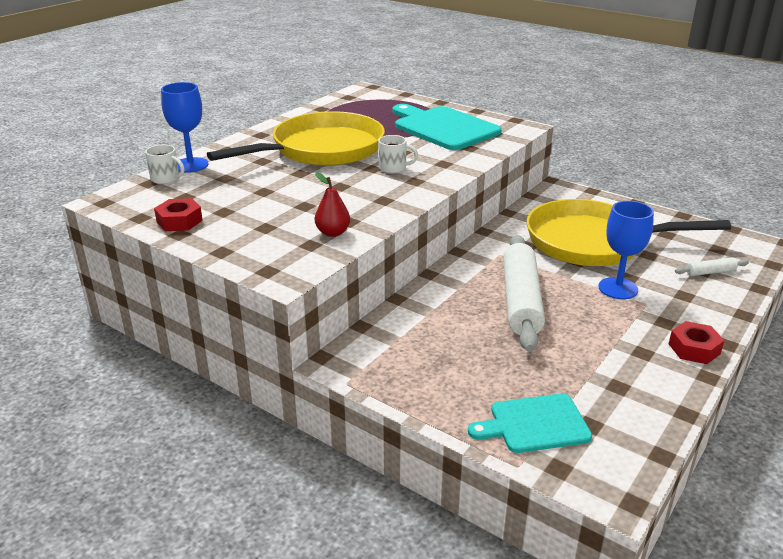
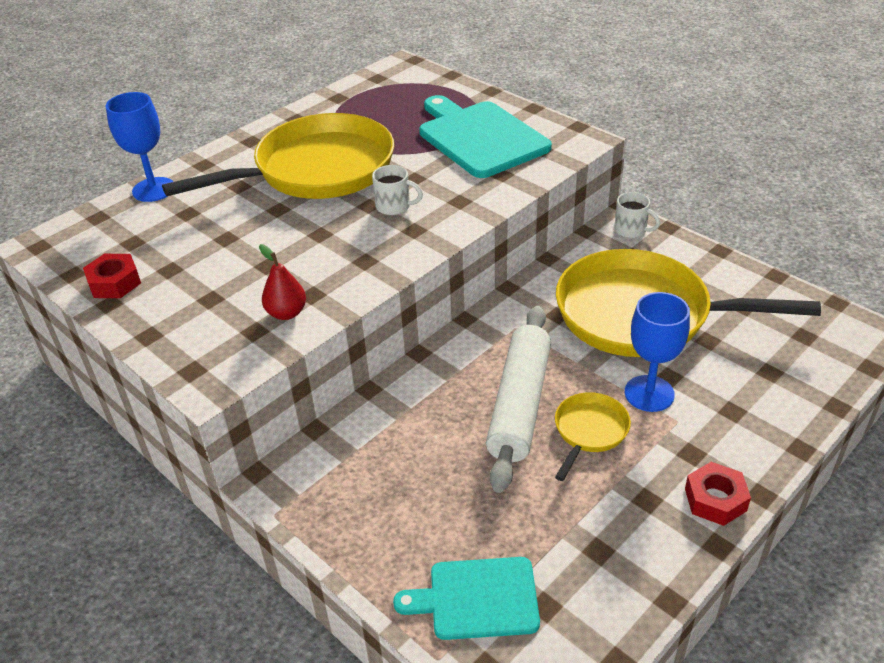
camera: 10 degrees right, 10 degrees up
(166, 179) = (119, 211): white mug -> white mug (631, 230)
(581, 314) = (589, 431): none -> yellow pan
(710, 272) = (780, 375): white rolling pin -> none

